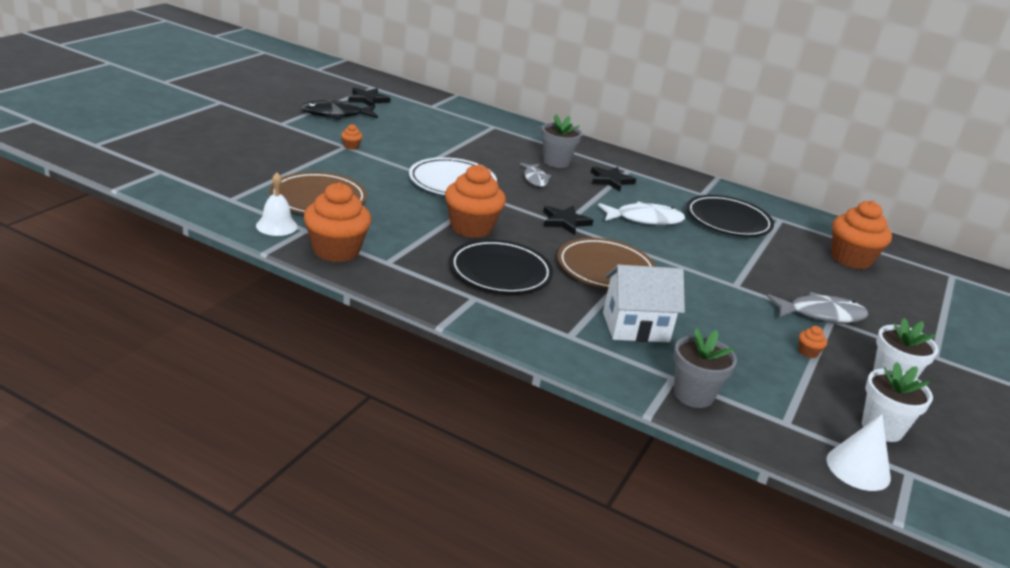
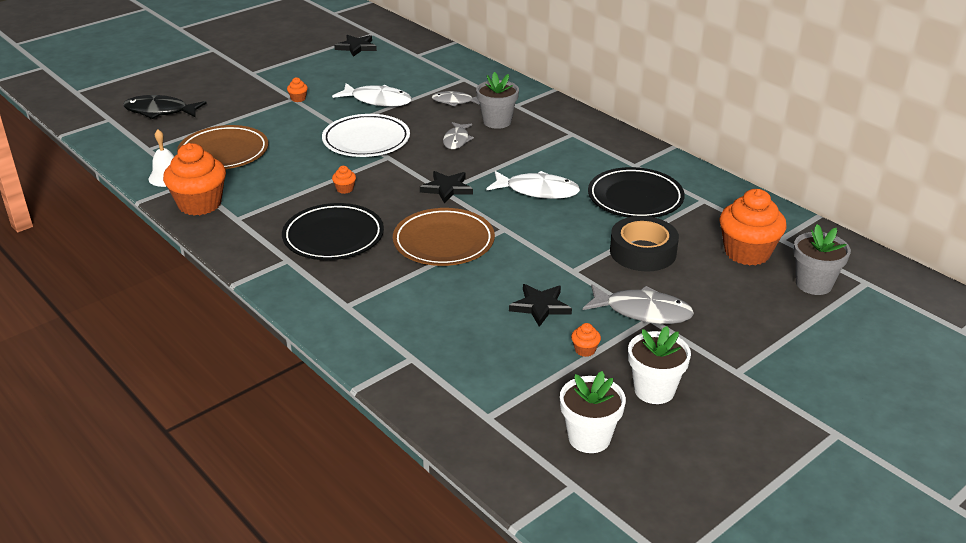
camera: 25 degrees right, 5 degrees up
(335, 114) = (311, 64): black fish -> black fish (160, 111)
(431, 146) = (378, 100): none -> white fish
(471, 227) = (345, 189): orange cupcake -> orange cupcake, size x0.40
(503, 146) = (455, 102): none -> grey fish
(611, 180) = (540, 145): black star -> black star (540, 306)
(635, 327) = (420, 304): white house -> none
(693, 395) = (416, 377): grey flower pot -> grey flower pot (813, 284)
(775, 265) = (643, 252): none -> black tape
(858, 468) = (520, 472): white cone -> none

